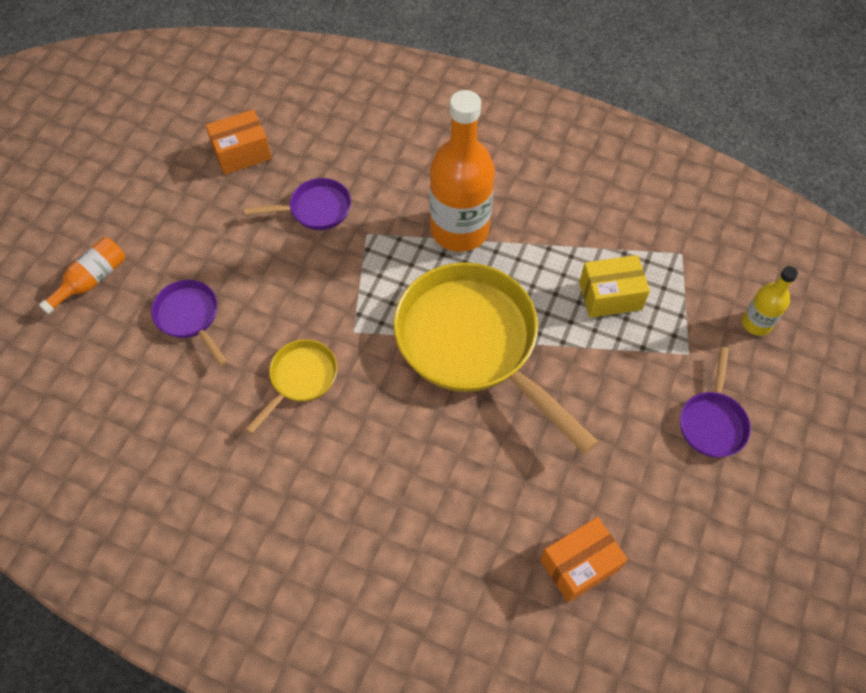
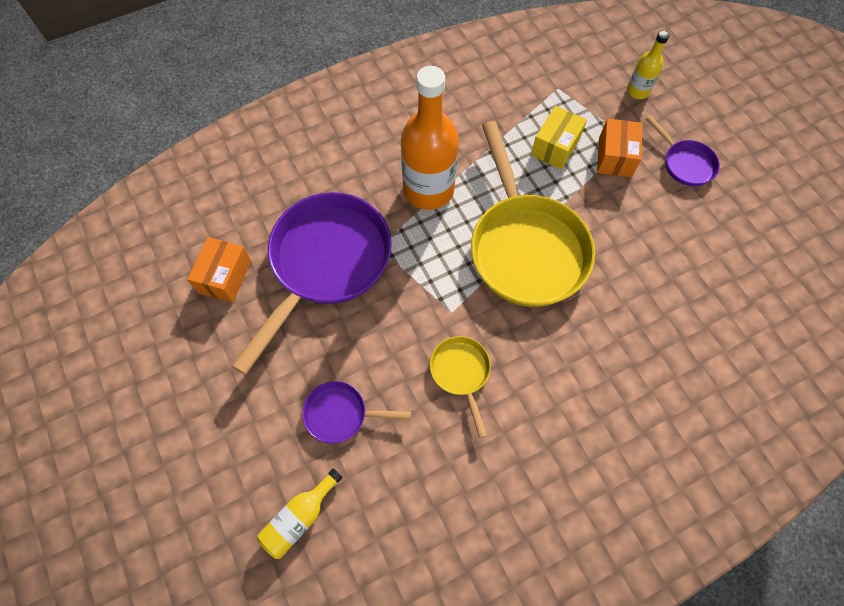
camera: 50 degrees left, 5 degrees up
(81, 351) = (300, 517): none -> yellow bottle
(91, 280) = (238, 466): orange bottle -> none
(315, 209) = (326, 264): purple pan -> purple pan, size x2.15
(474, 344) = (525, 247): yellow pan -> yellow pan turned 105 degrees counterclockwise
(579, 565) = (727, 304): orange box -> orange box (615, 157)

